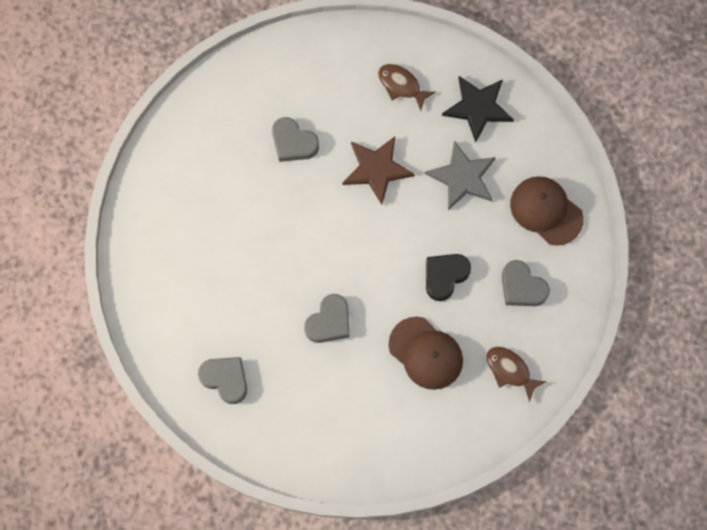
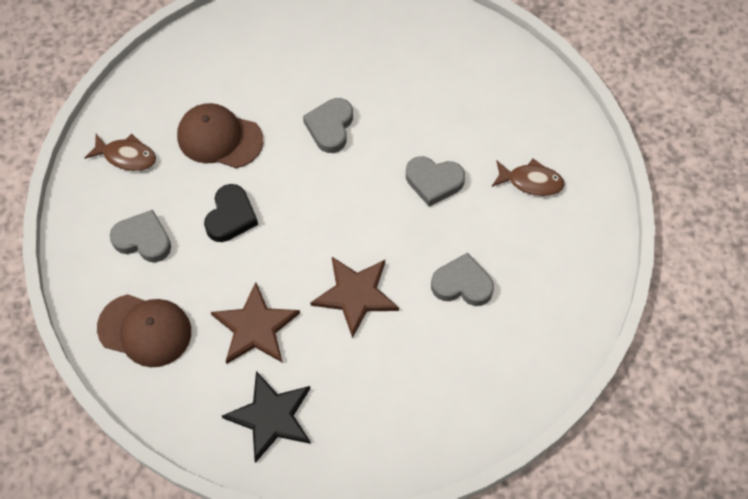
camera: 155 degrees right, 10 degrees down
(225, 379) = (403, 41): grey heart -> grey heart (434, 182)
(401, 85) = (374, 403): brown fish -> brown fish (531, 181)
(462, 177) = (255, 327): grey star -> brown star

